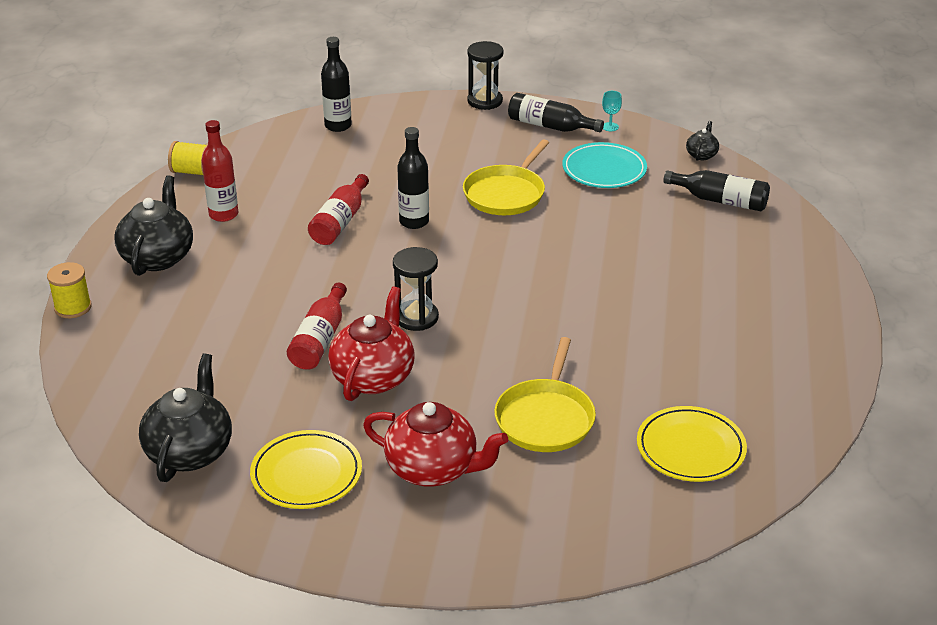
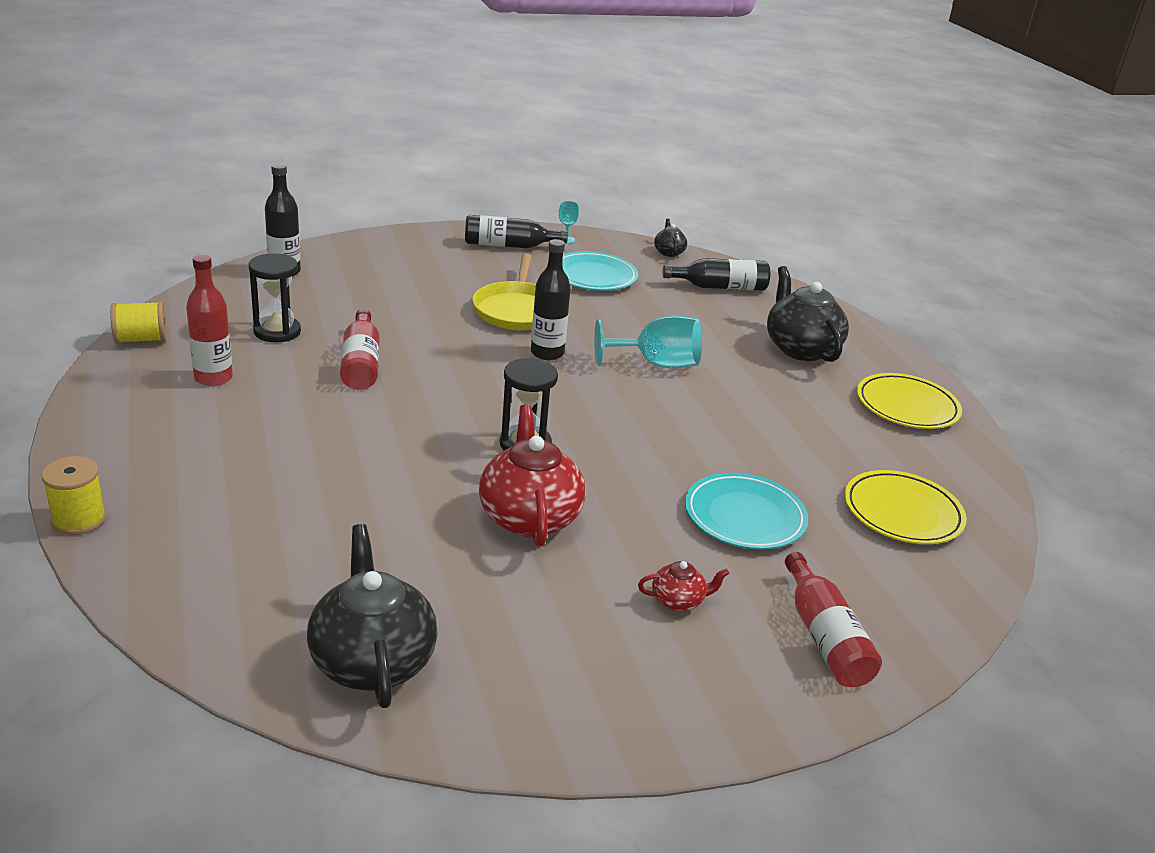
camera: 30 degrees left, 5 degrees down
(158, 257) = (160, 438): black teapot -> black teapot (800, 348)
(306, 474) = (541, 647): yellow plate -> yellow plate (907, 406)
(320, 339) = (435, 490): red bottle -> red bottle (824, 637)
(414, 222) = (443, 350): black bottle -> black bottle (547, 353)
(433, 469) = (678, 601): red teapot -> red teapot, size x0.48
(485, 101) = (425, 231): black hourglass -> black hourglass (277, 331)
(545, 418) = (744, 516): yellow pan -> turquoise plate
(588, 268) = (656, 364): none -> turquoise goblet

